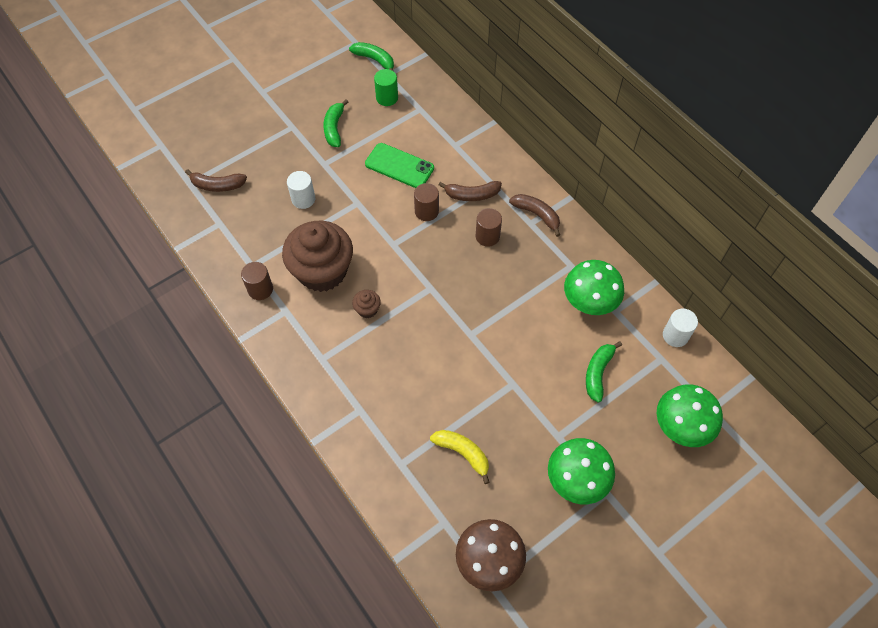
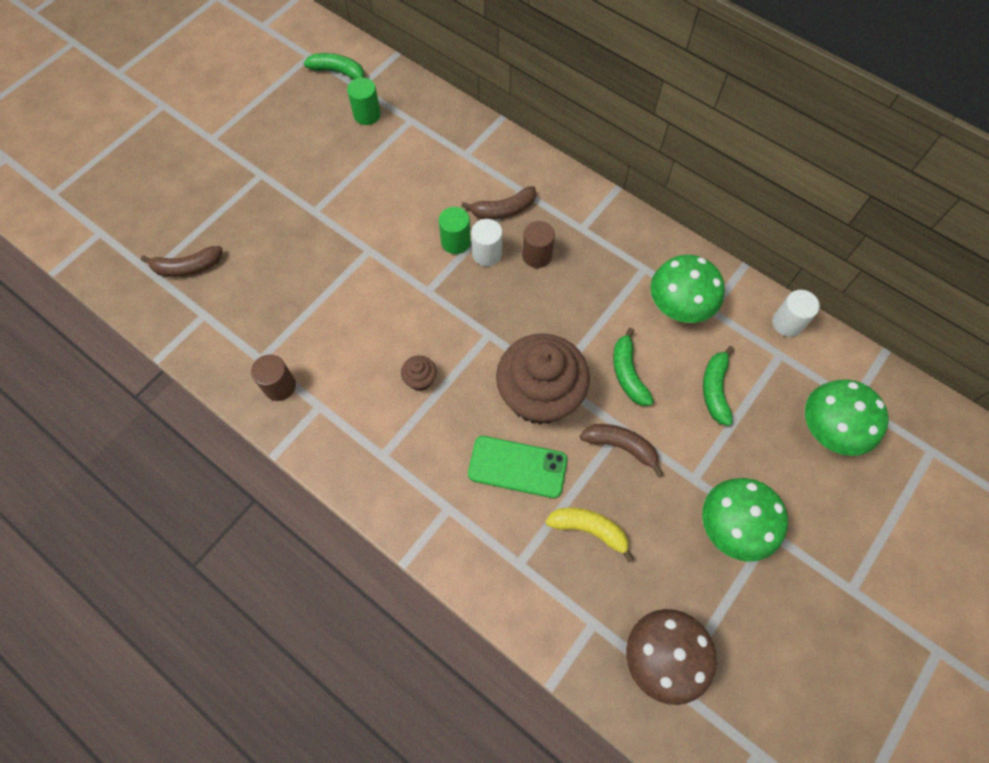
camera: 15 degrees left, 5 degrees up
(303, 199) = (301, 260): white cylinder -> white cylinder (487, 254)
(322, 271) = (350, 345): brown cupcake -> brown cupcake (540, 395)
(334, 128) = (314, 165): green banana -> green banana (628, 373)
(399, 166) = (406, 194): green phone -> green phone (517, 467)
(426, 211) = (456, 242): brown cylinder -> green cylinder
(537, 215) = (586, 217): brown banana -> brown banana (621, 446)

